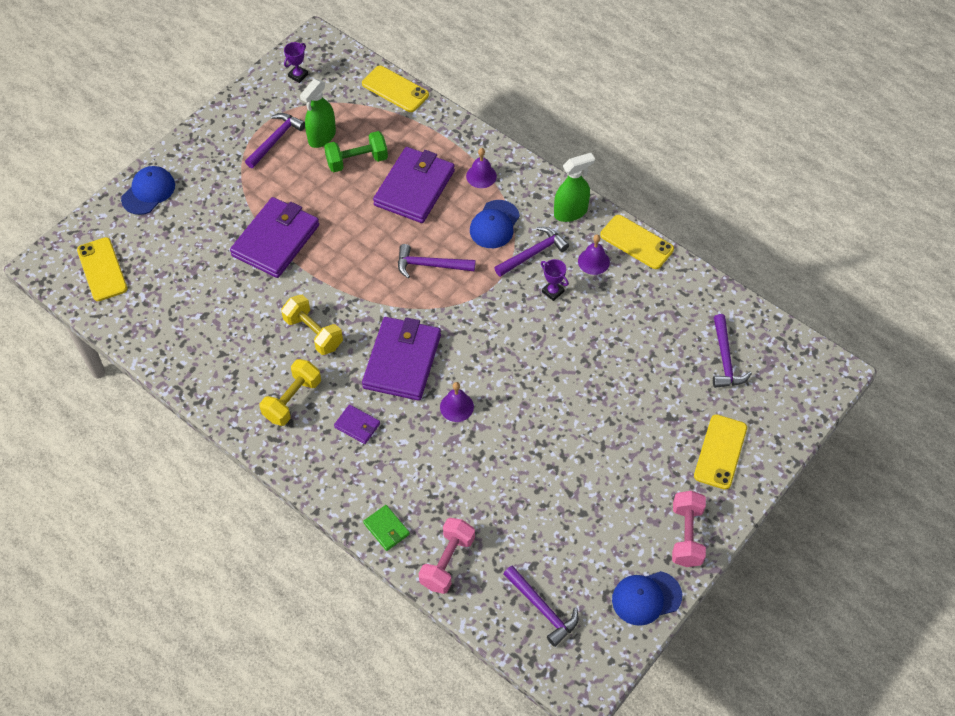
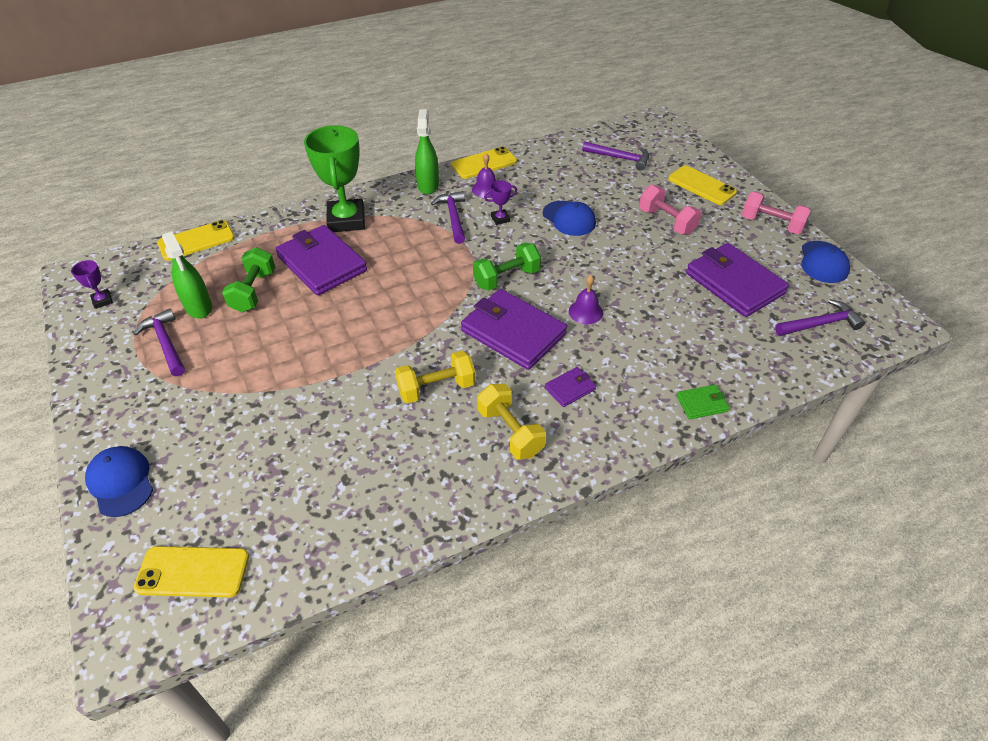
camera: 65 degrees left, 10 degrees down
(276, 240) = (295, 383): purple wallet -> purple wallet (734, 283)
(430, 265) = (418, 280): purple hammer -> none
(447, 562) = (753, 371): pink dumbbell -> pink dumbbell (666, 221)
(469, 330) = (506, 278): none -> green dumbbell
(481, 176) = (346, 220): purple bell -> green trophy
(494, 224) = (405, 229): blue cap -> blue cap (569, 218)

